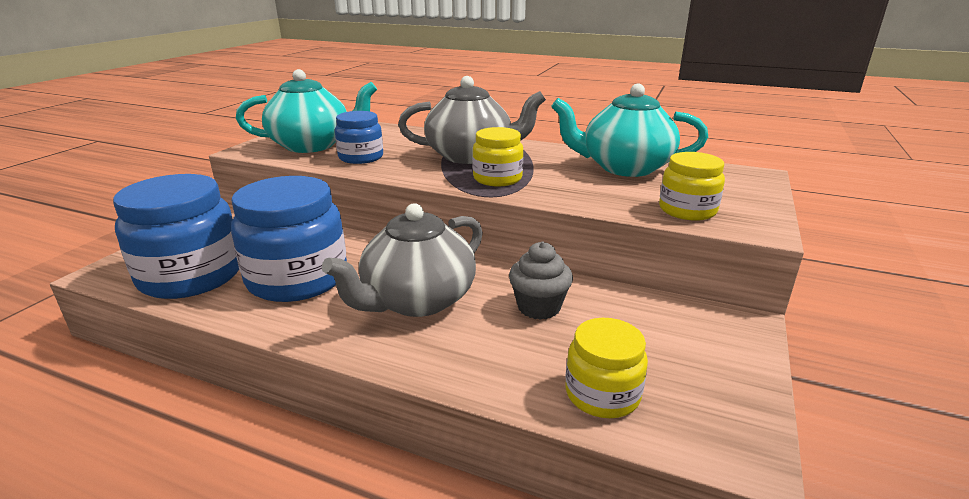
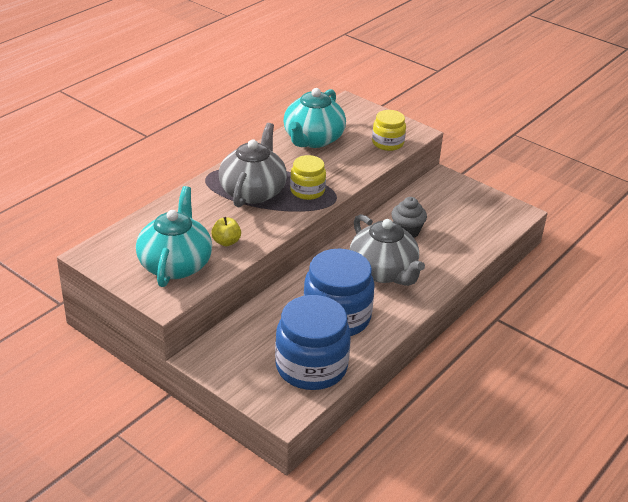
camera: 75 degrees left, 10 degrees up
(361, 157) = (226, 242): blue jar -> yellow apple
(602, 394) = (480, 233): yellow jar -> none

